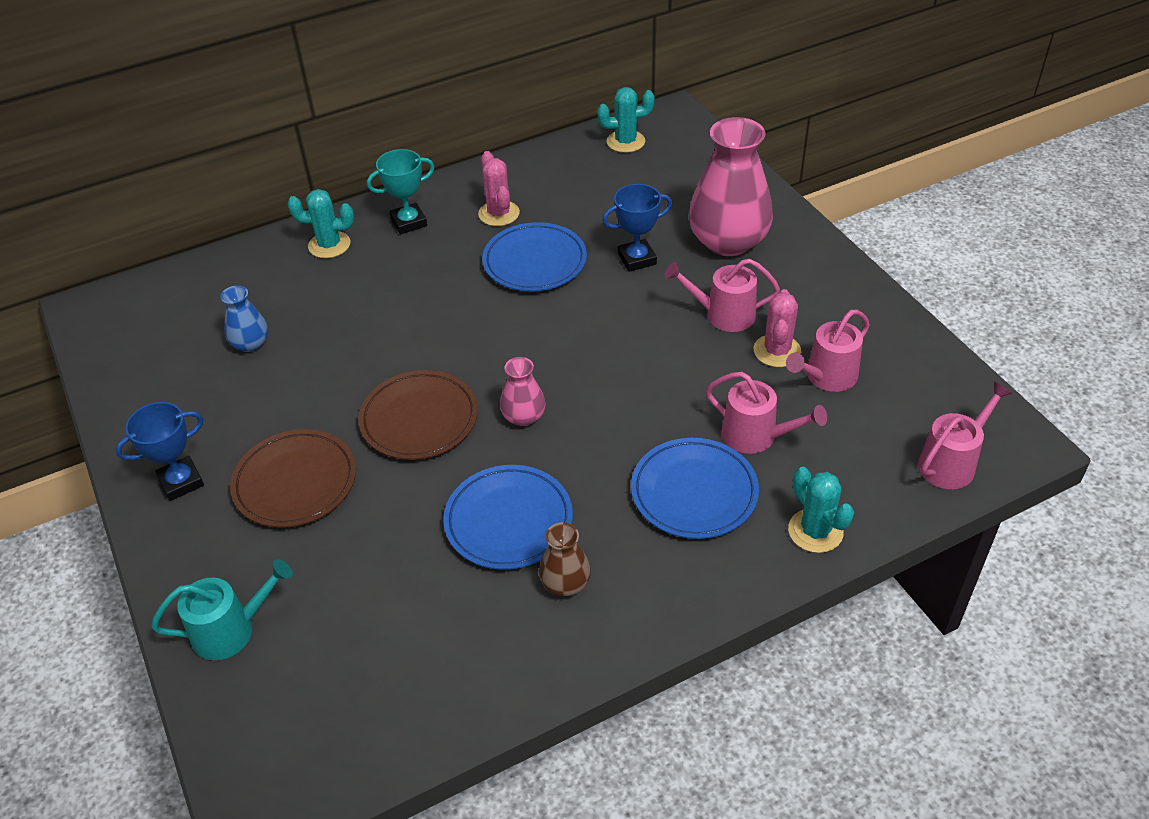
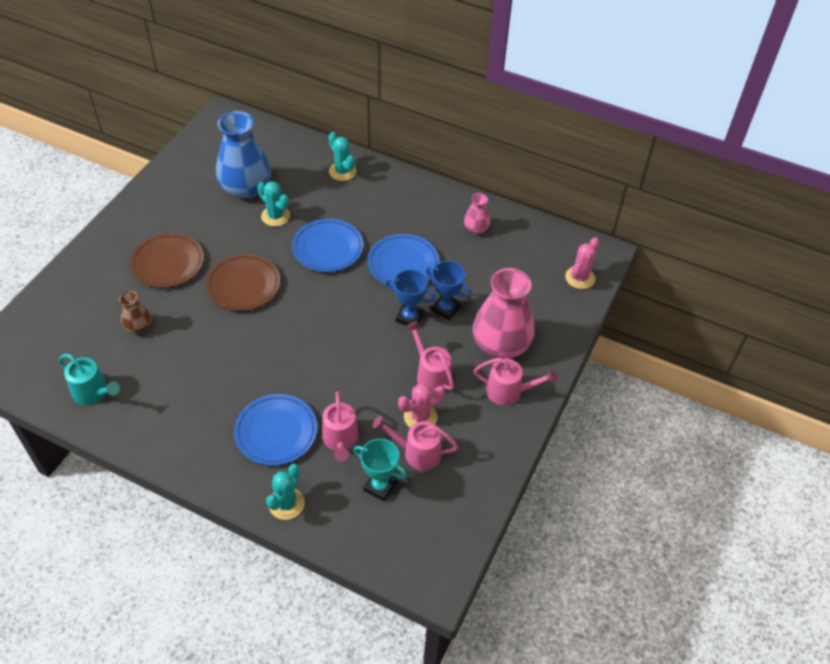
camera: 50 degrees right, 5 degrees up
(181, 481) = (139, 222): blue trophy -> blue trophy (409, 317)
(231, 630) = (67, 296): turquoise watering can -> turquoise watering can (93, 393)
(250, 343) = (246, 188): blue vase -> blue vase, size x2.08
(409, 222) = (389, 192): turquoise trophy -> turquoise trophy (380, 486)
(499, 214) = (430, 225): pink cactus -> pink cactus (580, 278)
(508, 521) = (200, 361): blue plate -> blue plate (328, 248)
(523, 416) = (277, 327): pink vase -> pink vase (476, 228)
(565, 583) = (175, 407): brown vase -> brown vase (138, 326)
(625, 142) = (552, 245): turquoise cactus -> turquoise cactus (275, 216)
(951, 463) = (391, 551): pink watering can -> pink watering can (508, 392)

